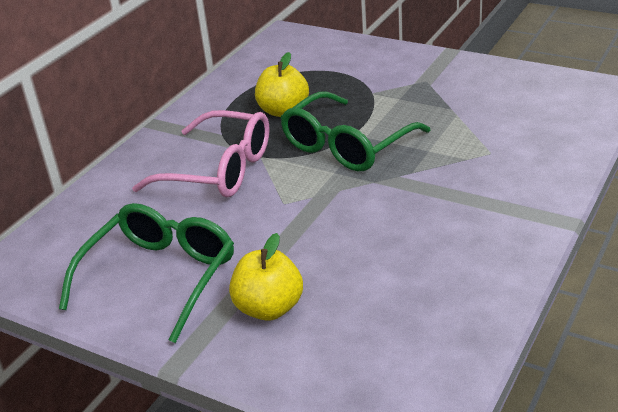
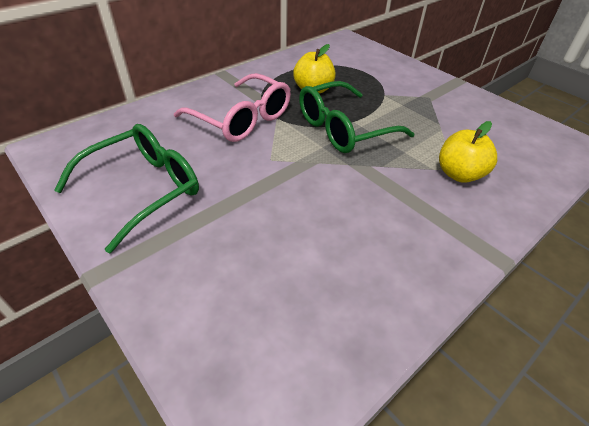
camera: 15 degrees right, 10 degrees up
(269, 308) = (201, 248): yellow apple -> yellow apple (459, 174)

